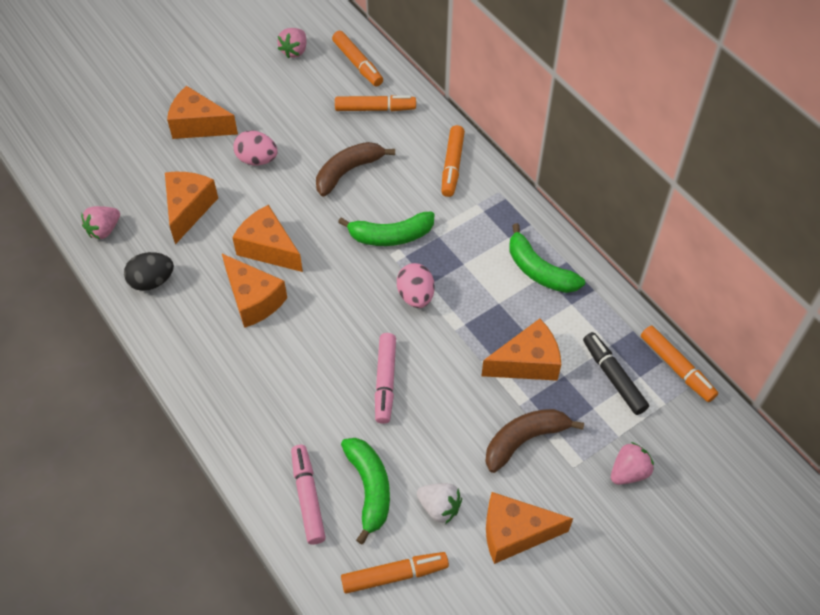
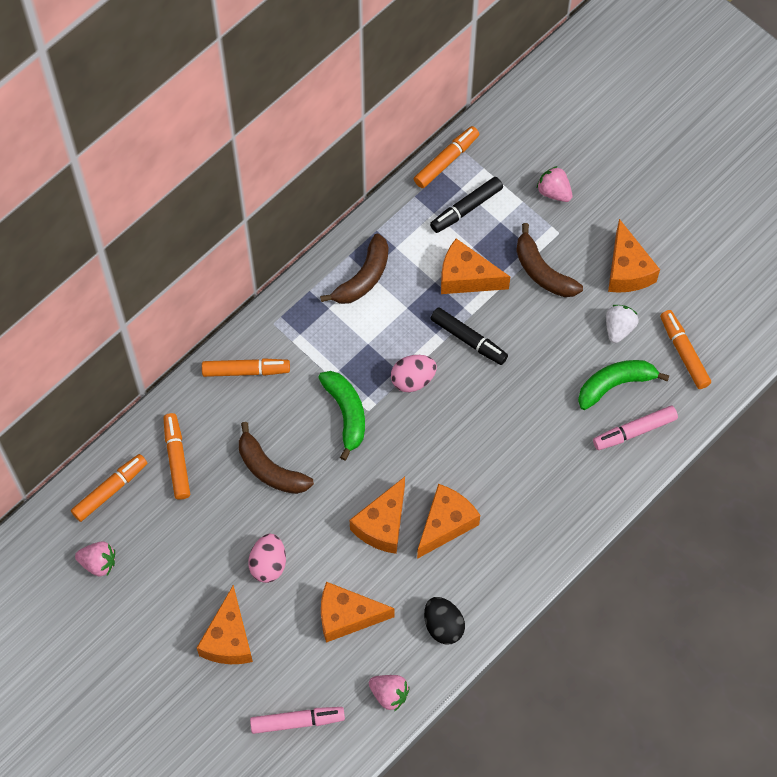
camera: 100 degrees left, 10 degrees up
(385, 381) = (510, 390): pink marker -> pink marker (297, 721)
(452, 353) = (468, 339): none -> black marker
(527, 363) = (466, 277): orange cheese -> orange cheese turned 45 degrees counterclockwise
(539, 270) = (363, 278): green banana -> brown banana

